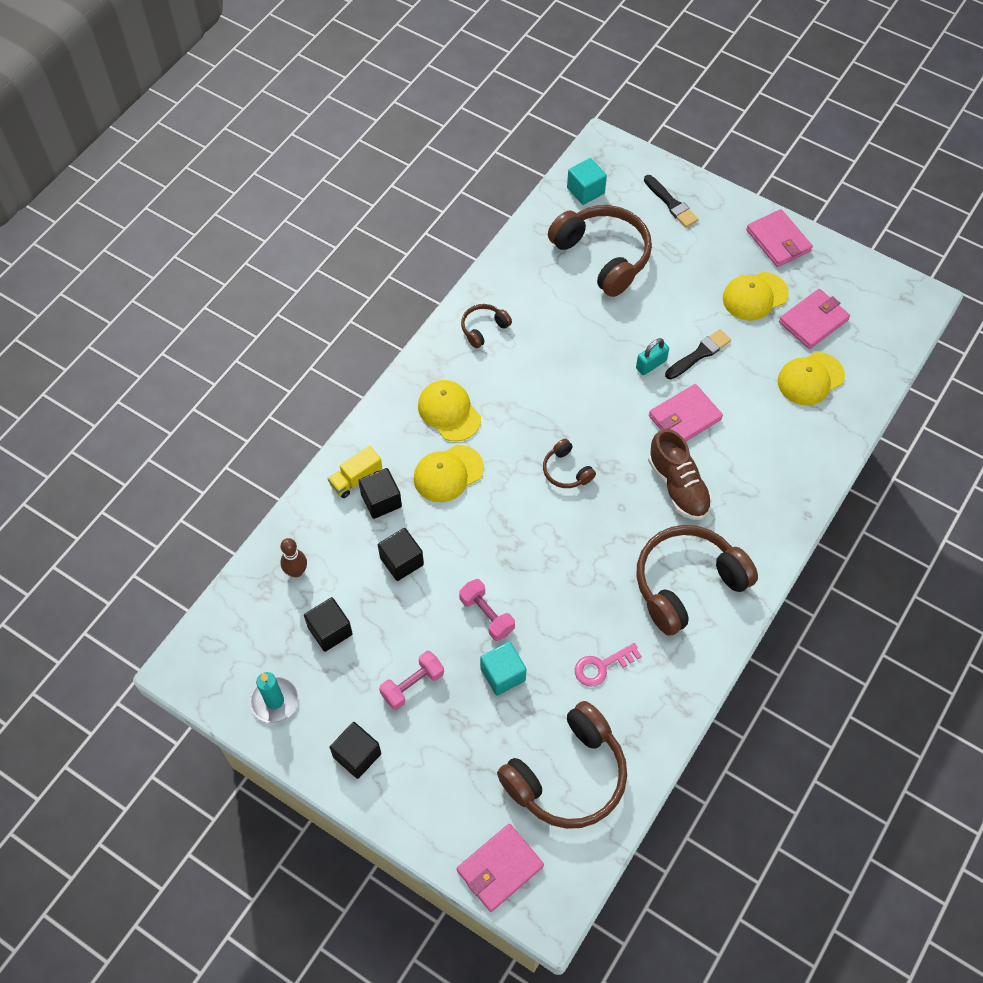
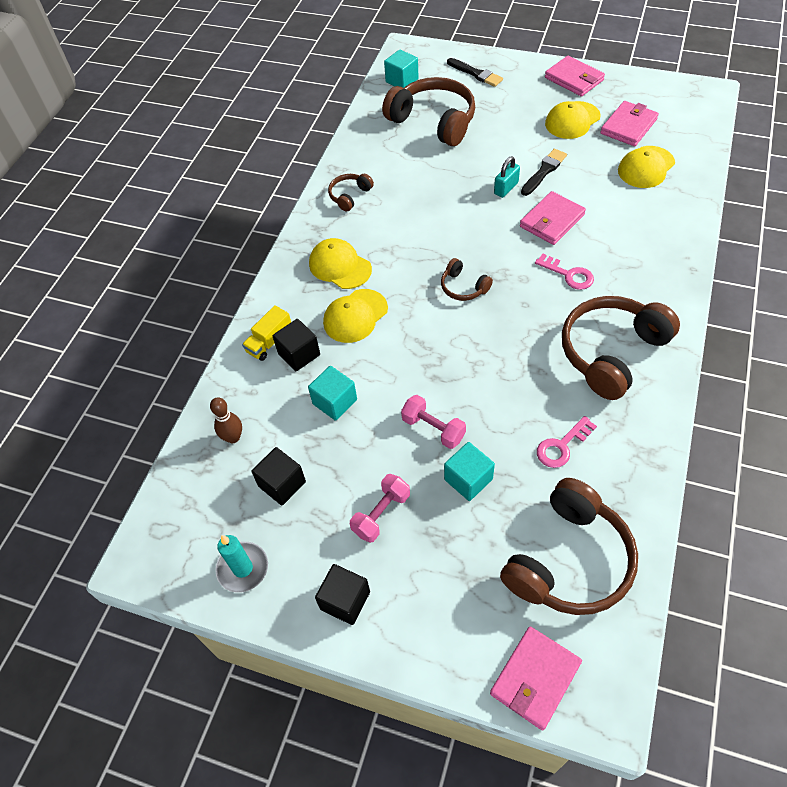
camera: 10 degrees left, 5 degrees down
(401, 561) = (335, 402): black cube -> turquoise cube
(678, 486) = (568, 274): brown shoe -> pink key

